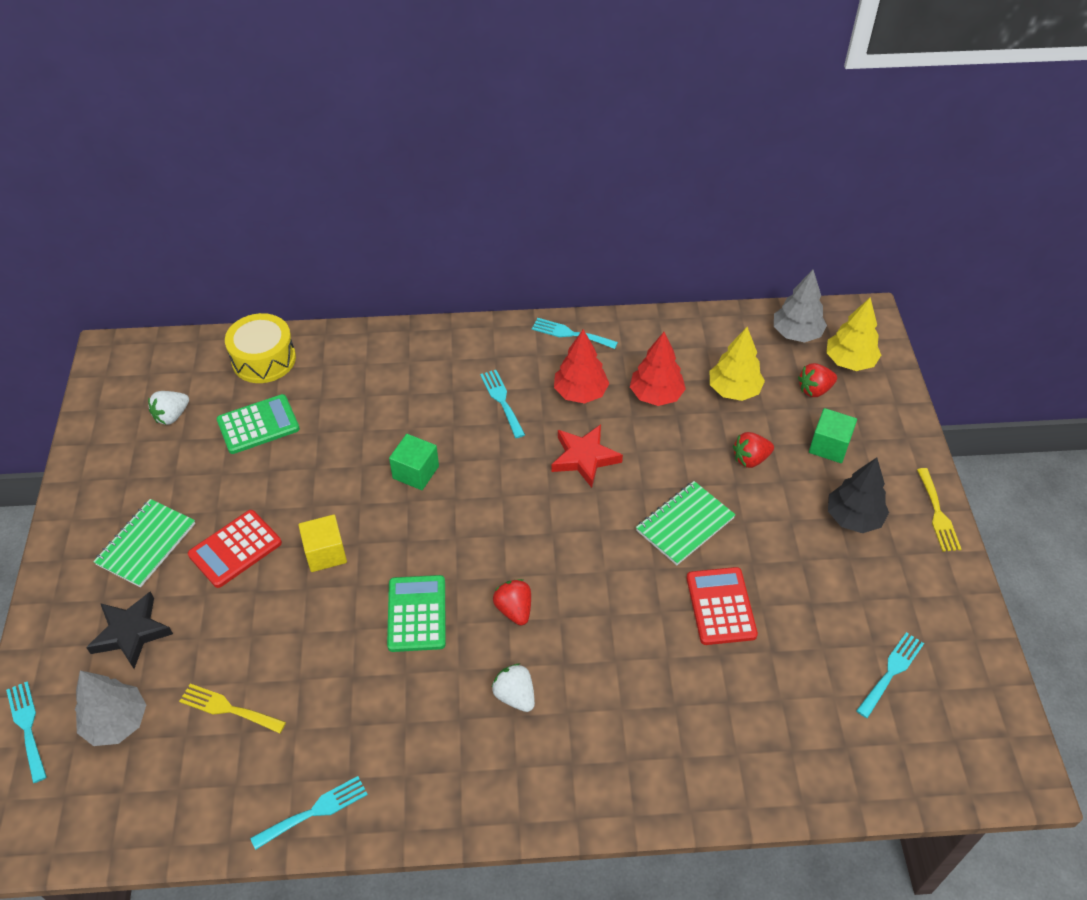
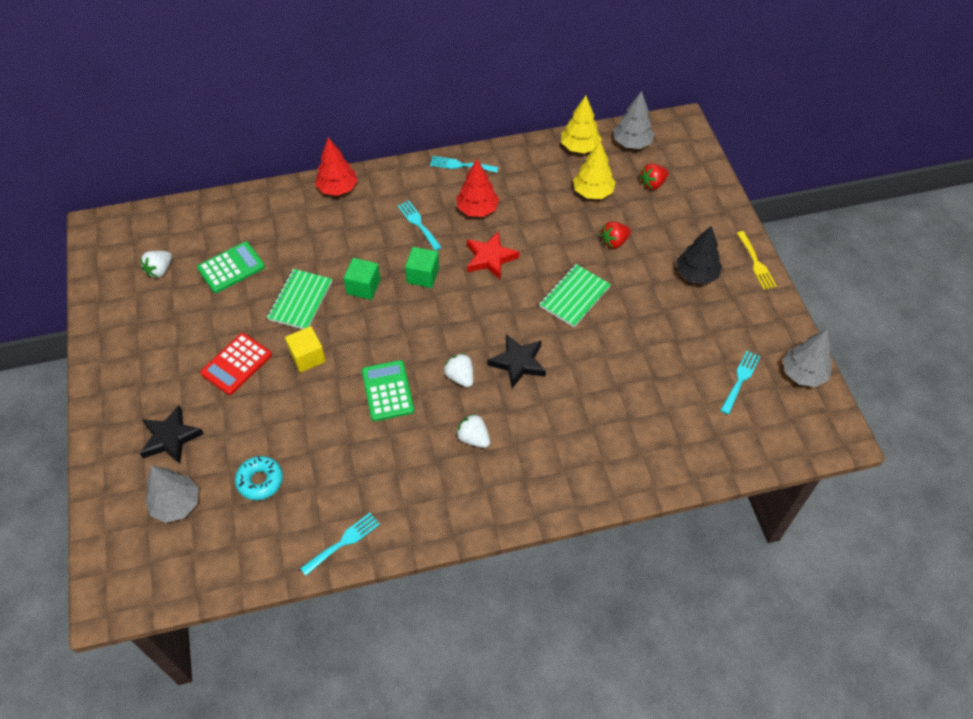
camera: 10 degrees left, 5 degrees up
(27, 727) = (107, 518): turquoise fork -> none
(146, 544) = (165, 371): green notebook -> green notebook (300, 301)
(228, 708) = (260, 481): yellow fork -> turquoise donut
(264, 359) = (223, 216): yellow drum -> none
(514, 609) = (460, 377): red strawberry -> white strawberry
(593, 602) = (518, 363): none -> black star
(656, 395) = (535, 204): red tree -> red tree (337, 188)
(721, 606) = (611, 352): red calculator -> none
(829, 446) = (670, 224): green cube -> green cube (423, 275)
(849, 361) = (675, 159): yellow tree -> yellow tree (579, 147)
(981, 677) = (803, 374): none -> grey tree

